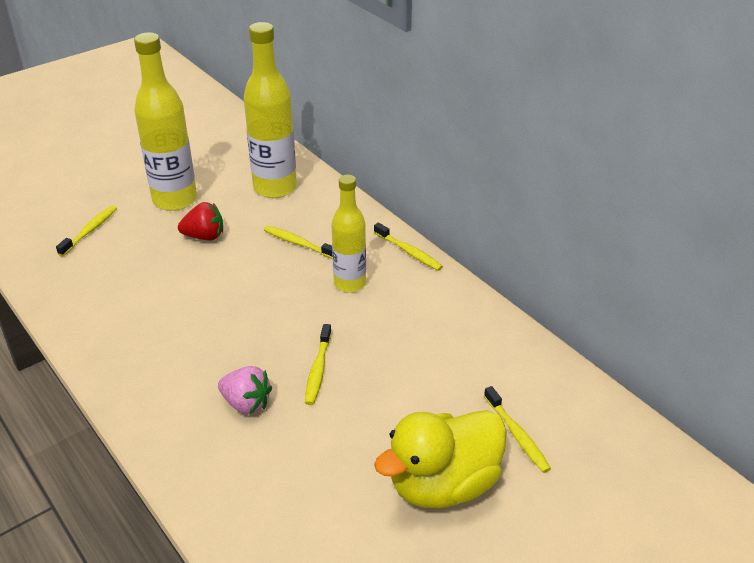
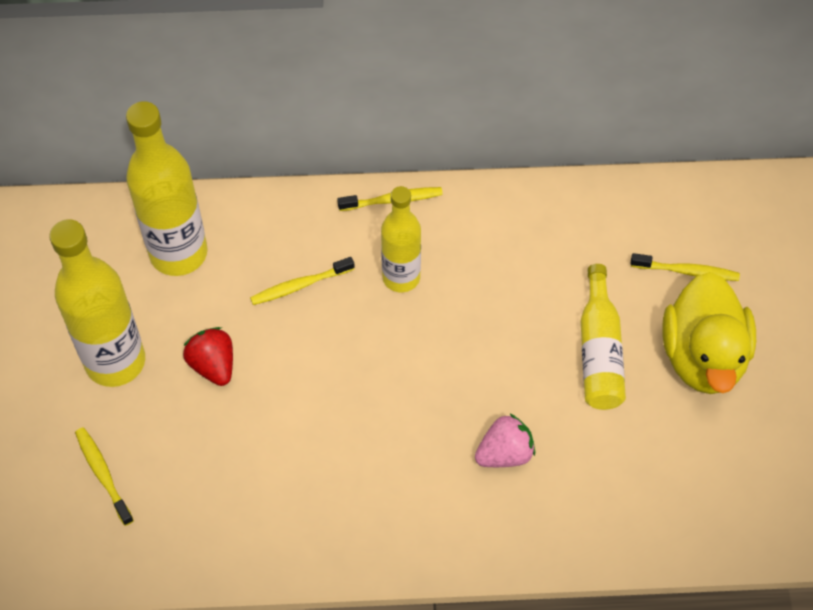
camera: 55 degrees left, 20 degrees up
(204, 236) = (213, 365): red strawberry -> red strawberry turned 60 degrees counterclockwise
(318, 370) = (503, 372): yellow toothbrush -> none
(386, 416) = (599, 351): none -> yellow bottle

